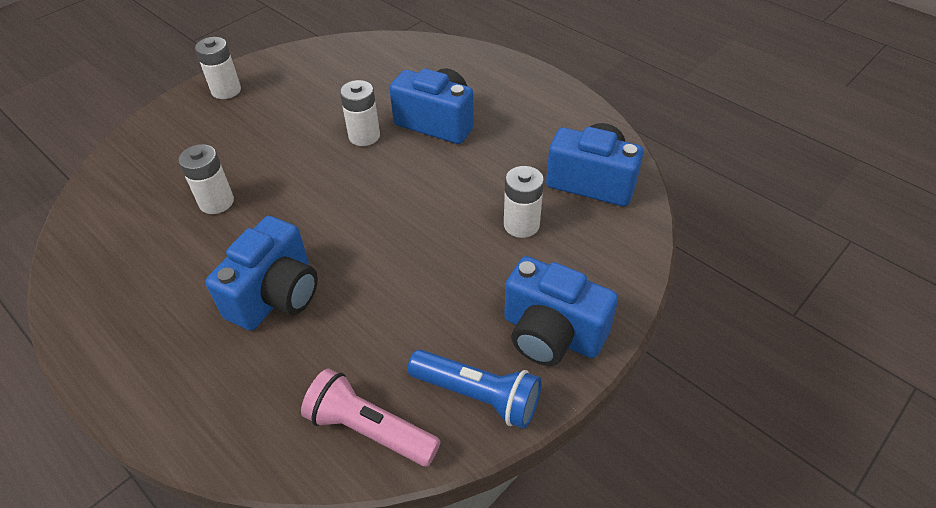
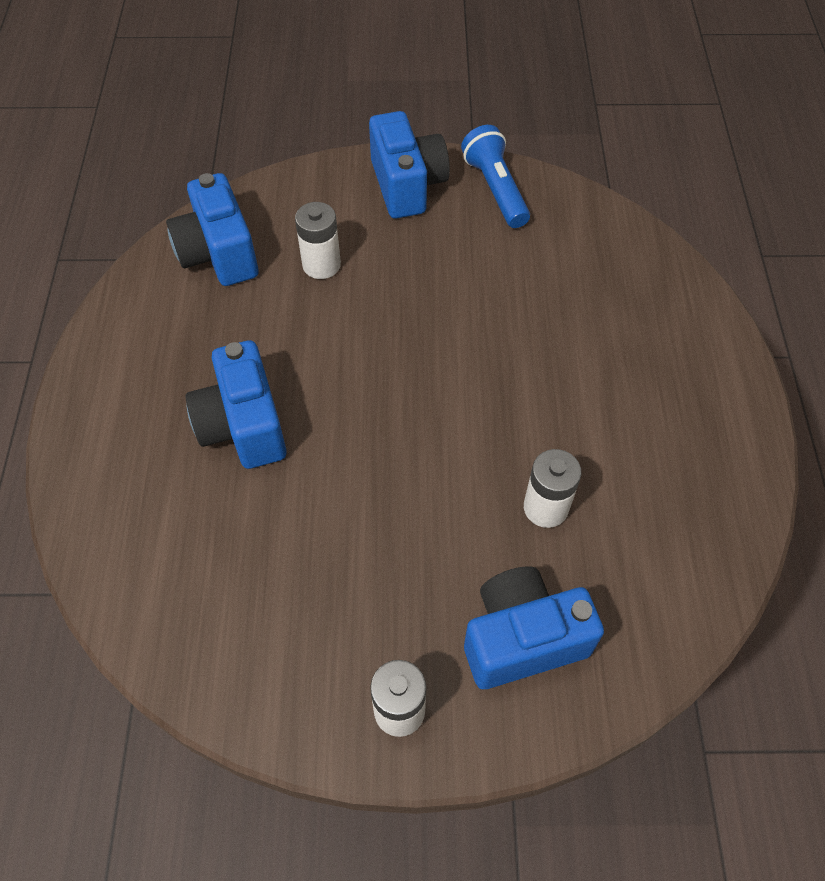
camera: 135 degrees left, 10 degrees up
(276, 295) = (566, 358): blue camera -> blue camera (522, 639)
(364, 136) = (329, 472): white battery -> none
(370, 429) = (580, 220): pink flashlight -> none

